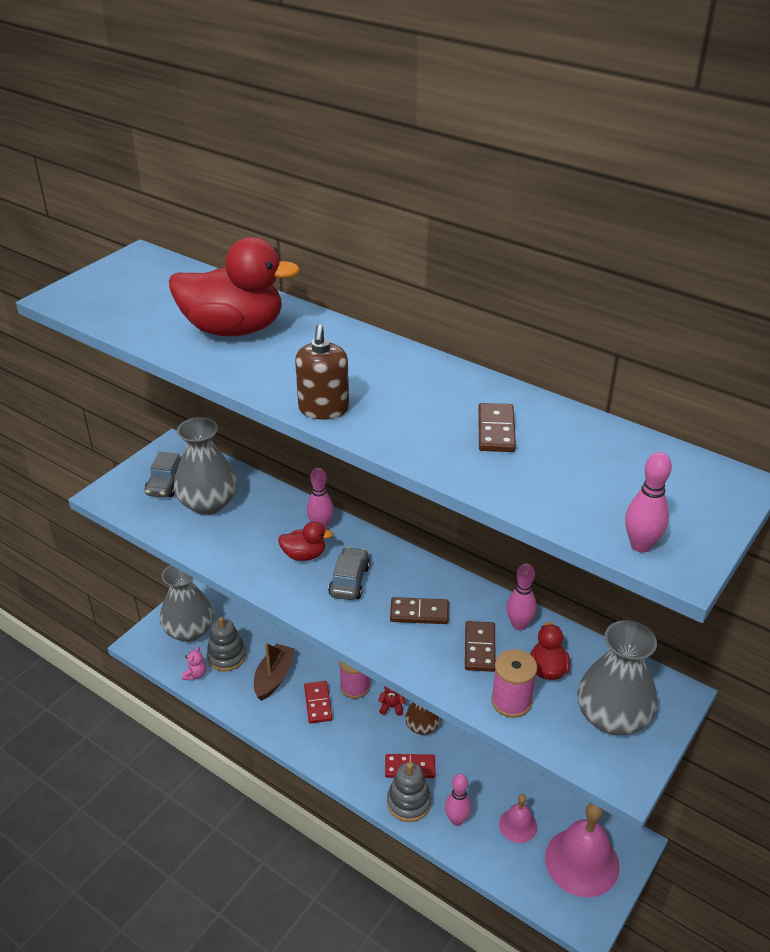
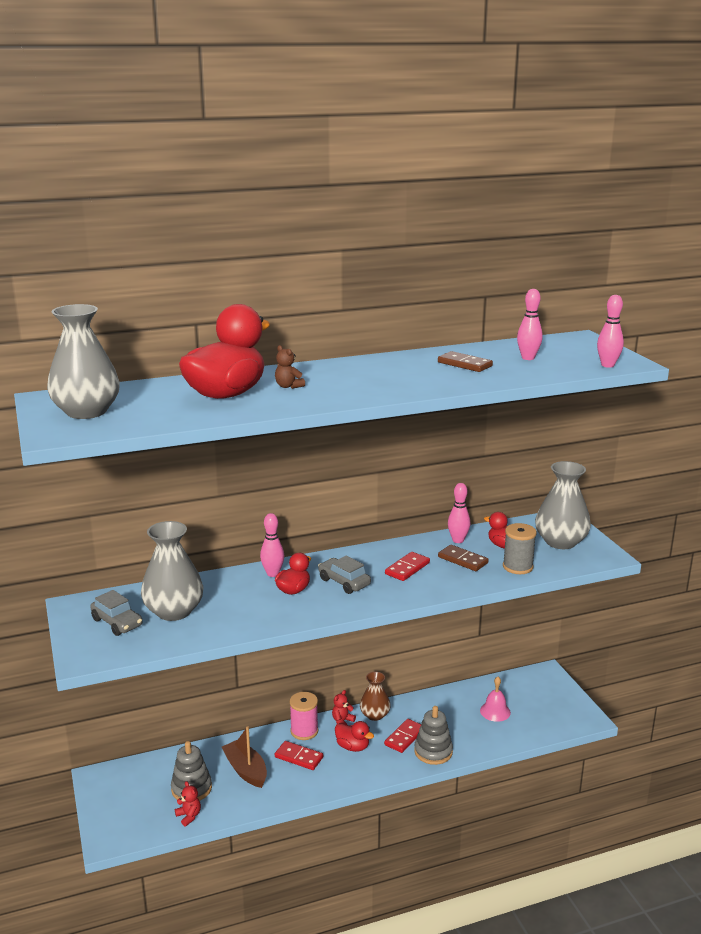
camera: 55 degrees left, 15 degrees down
(189, 630) = (133, 800): grey vase -> grey vase (86, 412)
(195, 674) = (189, 816): pink teddy bear -> red teddy bear
(292, 351) = (288, 386): none -> brown teddy bear
(323, 409) = (374, 394): brown soap dispenser -> none
(363, 734) = (352, 747): none -> red duck
(419, 613) = (407, 568): brown domino -> red domino
(457, 820) = (467, 736): pink bowling pin -> pink bowling pin (528, 358)
(511, 701) = (517, 567): pink spool -> grey spool
(582, 861) = (543, 699): pink bell -> none

